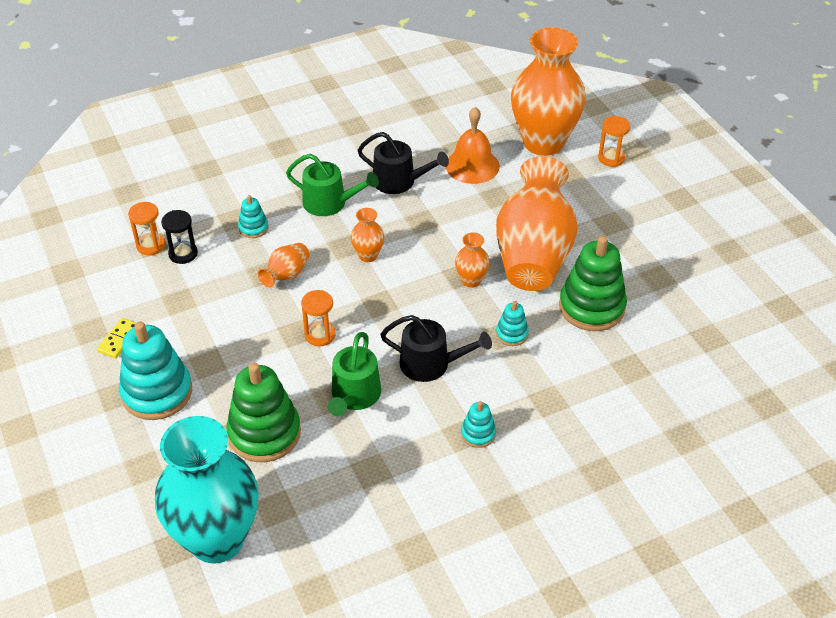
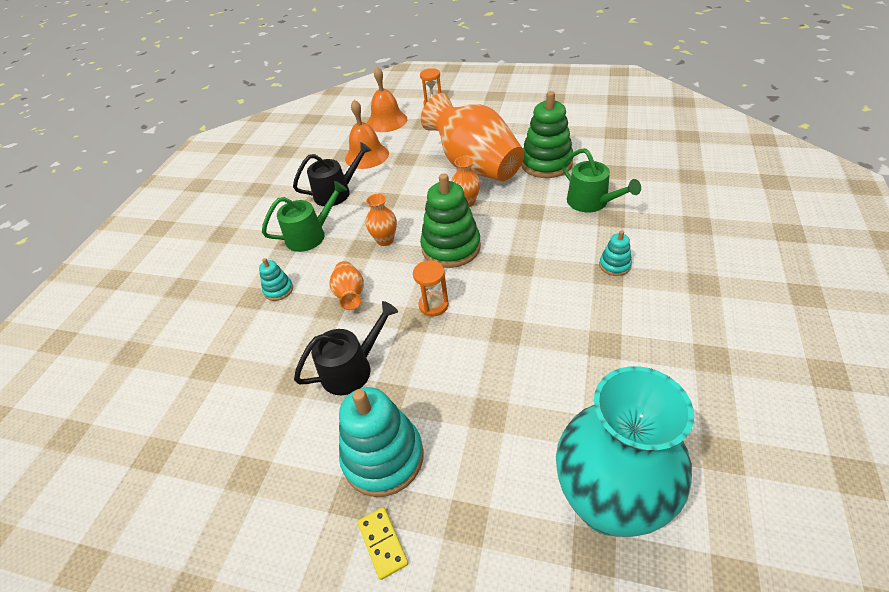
camera: 45 degrees left, 0 degrees up
(119, 340) = (287, 454): yellow domino -> yellow domino (383, 543)
(151, 245) = (209, 368): orange hourglass -> none
(183, 254) = (247, 350): black hourglass -> none
(264, 433) = (506, 396): green stacking toy -> green stacking toy (451, 247)
(354, 396) = (517, 316): green watering can -> green watering can (591, 202)
(431, 364) = (524, 258): black watering can -> black watering can (352, 369)
(512, 334) = (535, 206): turquoise stacking toy -> none
(543, 142) = (387, 121): orange vase -> orange bell

